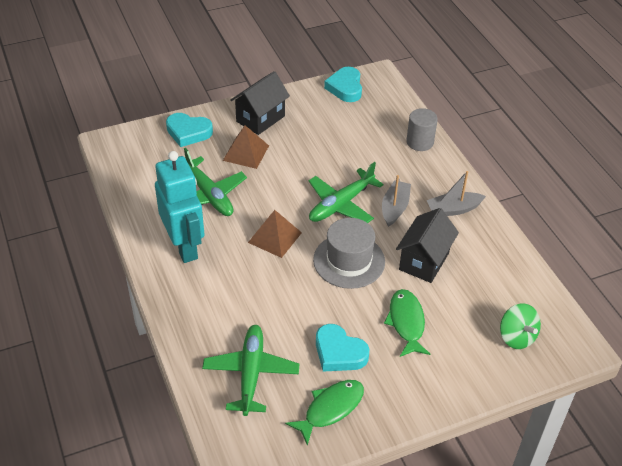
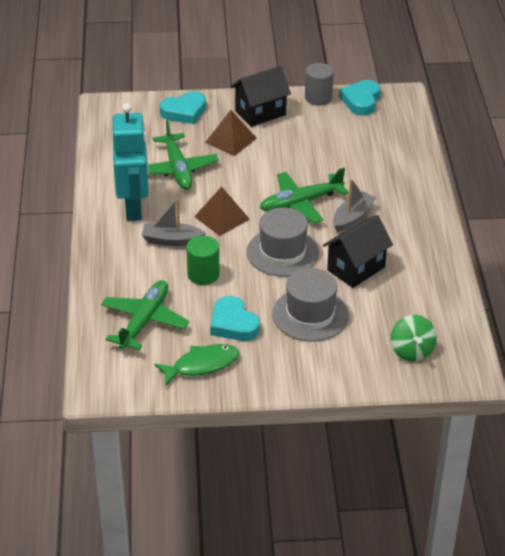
camera: 20 degrees right, 5 degrees down
(188, 132) = (184, 111): turquoise heart -> turquoise heart turned 60 degrees counterclockwise
(285, 304) = (203, 274): none -> green cylinder
(406, 322) = (310, 315): green fish -> grey hat
(420, 142) = (411, 165): grey cylinder -> grey cylinder (318, 98)
(453, 209) = (411, 231): grey boat -> grey boat (172, 240)

